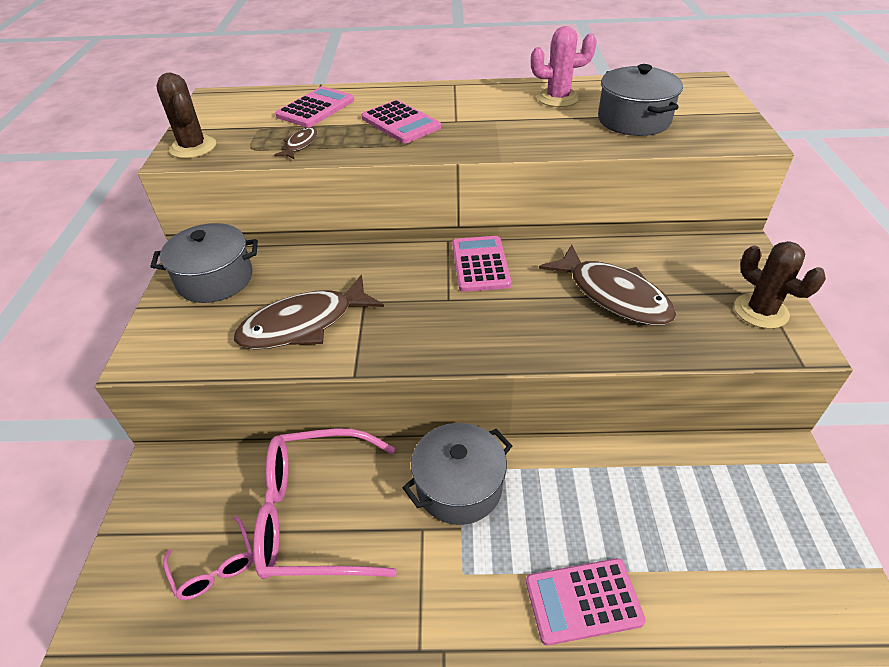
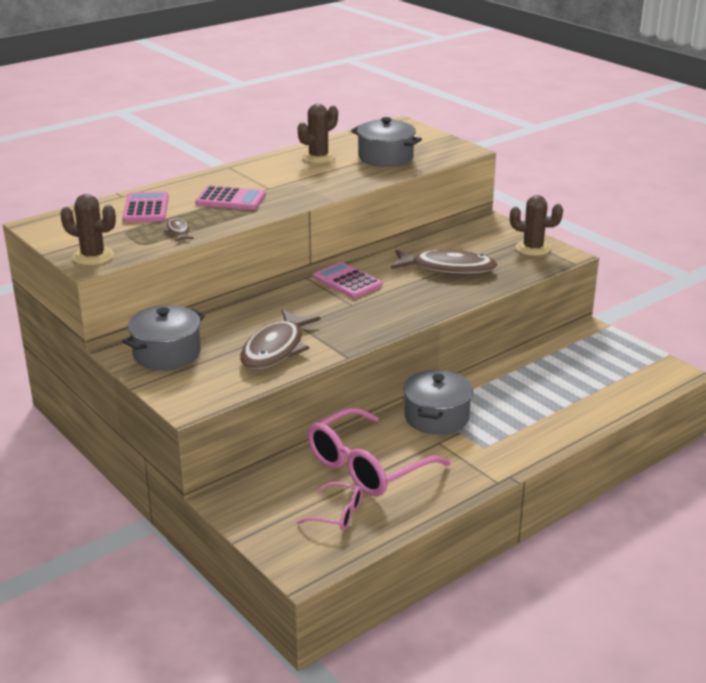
camera: 40 degrees left, 15 degrees down
(558, 98) = (318, 157): pink cactus -> brown cactus
(583, 601) = (555, 427): pink calculator -> none

